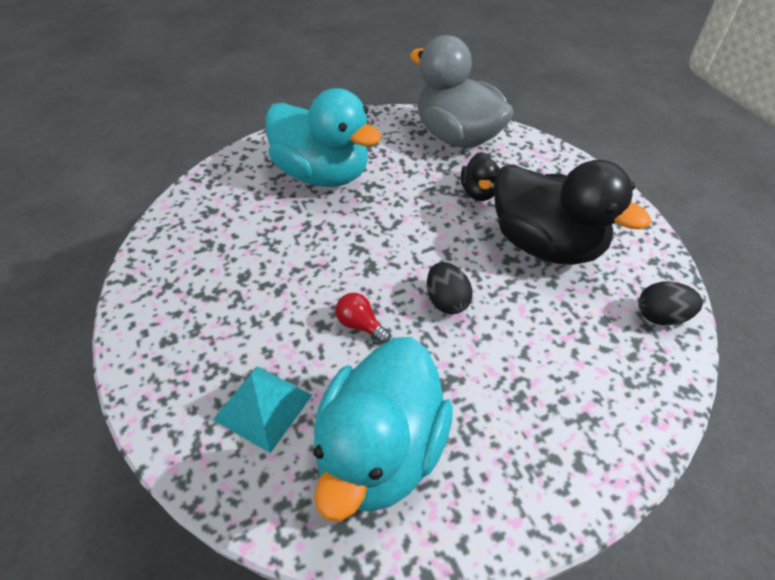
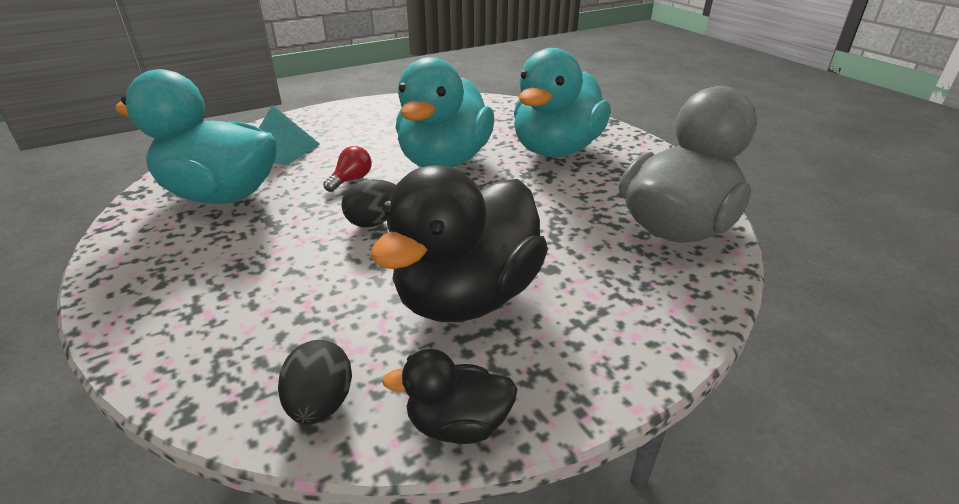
camera: 85 degrees right, 15 degrees down
(330, 250) = (444, 161): none -> turquoise duck
(479, 192) = (561, 244): black duck -> black duck (458, 424)

